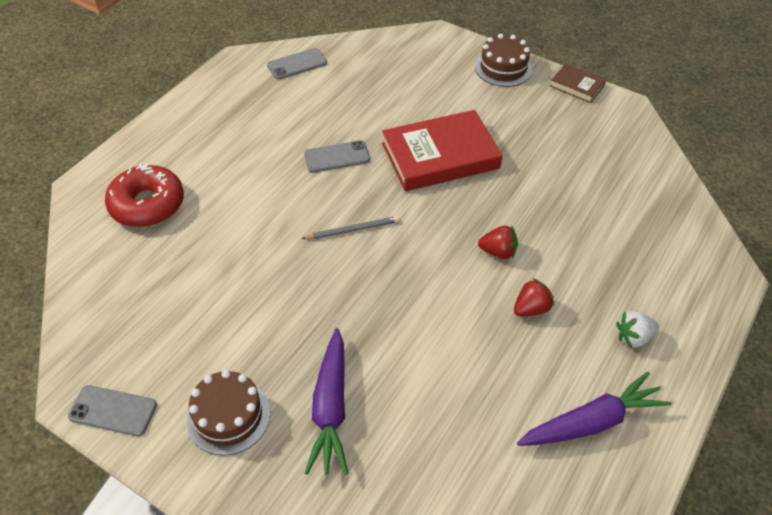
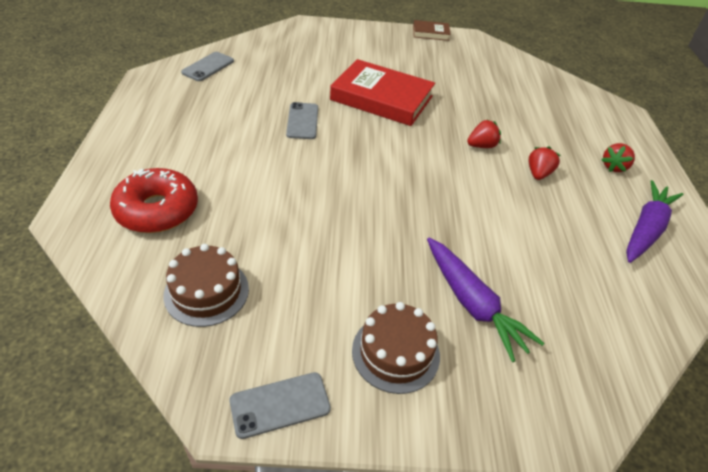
camera: 35 degrees left, 5 degrees down
(337, 157) = (302, 121): grey phone -> grey phone turned 45 degrees counterclockwise
(353, 230) = (364, 167): grey pencil -> none
(440, 156) = (381, 98): red book -> red book turned 75 degrees clockwise
(503, 68) = (372, 34): brown cake -> brown cake (206, 291)
(633, 337) = (614, 167): white strawberry -> red strawberry

